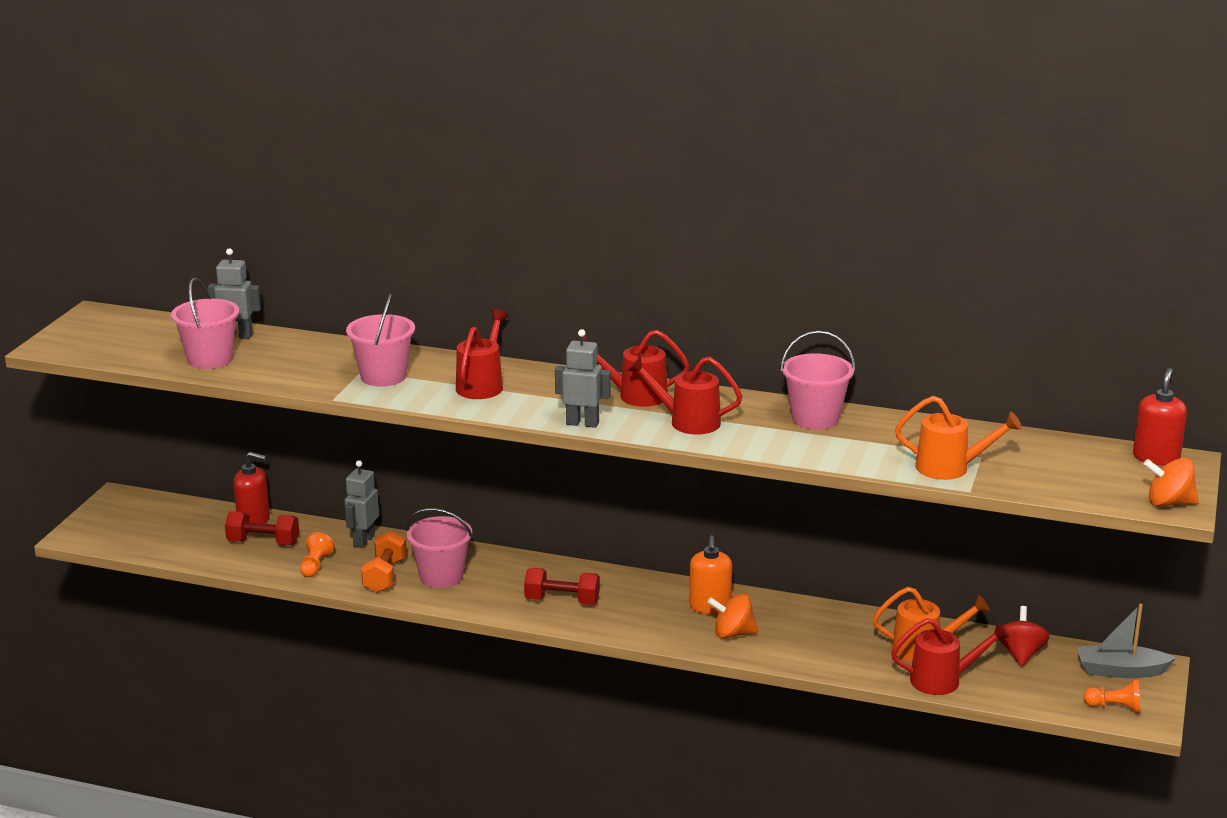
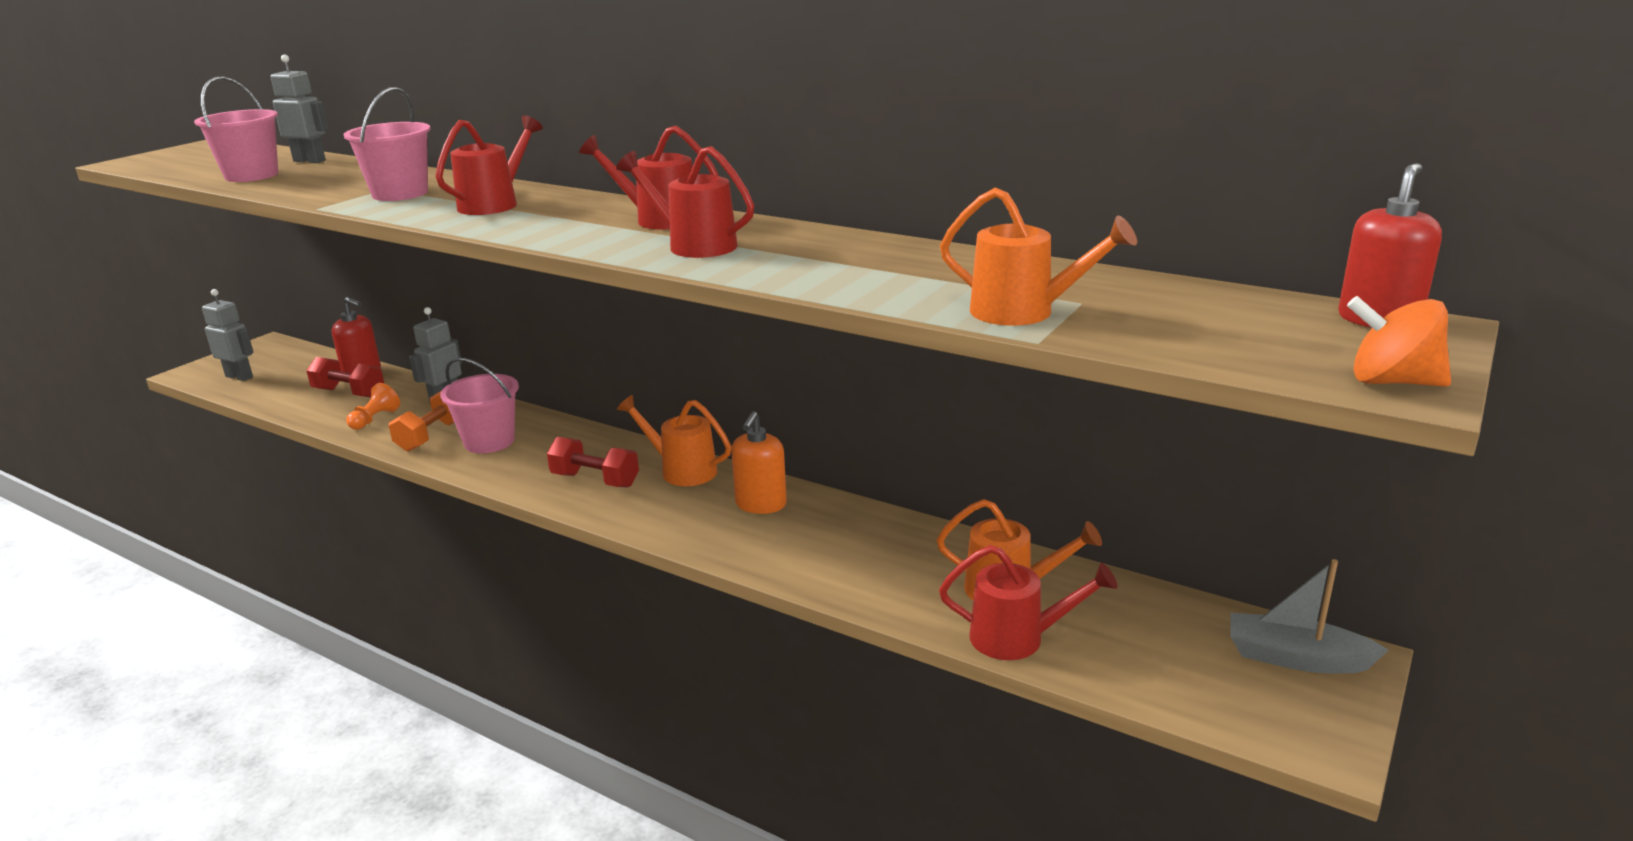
camera: 15 degrees right, 0 degrees up
(582, 423) = (562, 240): grey robot -> grey robot (239, 377)
(627, 585) = (681, 470): none -> orange watering can
(733, 634) = (767, 540): orange spinning top -> none
(815, 418) = (866, 250): pink bucket -> none
(1020, 654) = (1146, 613): red spinning top -> none
(1115, 707) = (1275, 718): orange pawn -> none

